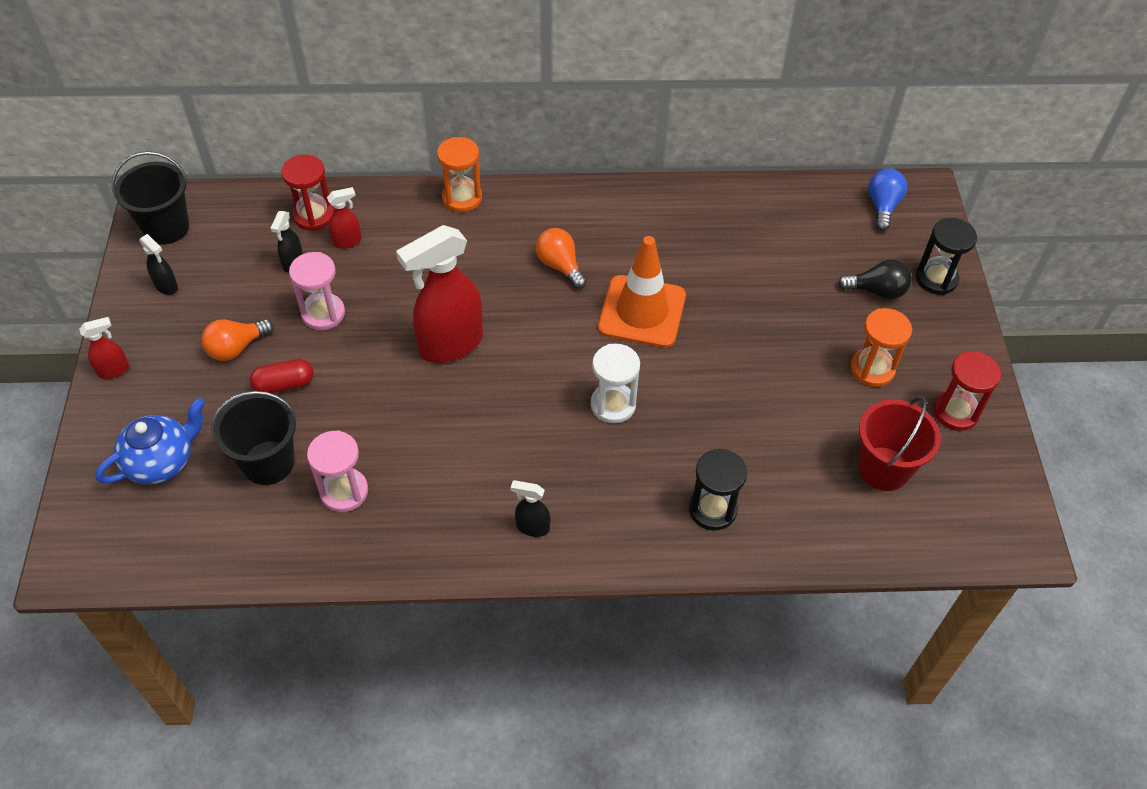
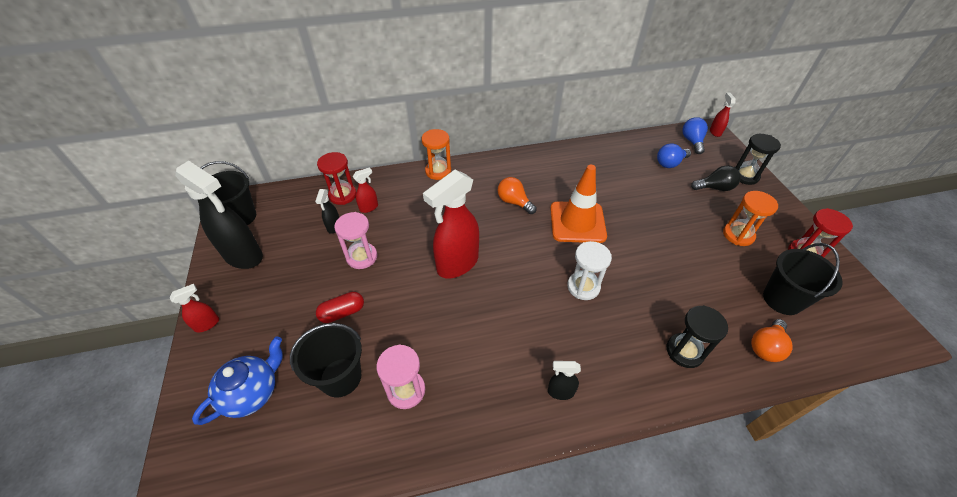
camera: 10 degrees left, 5 degrees down
(166, 286) = (244, 256): black spray bottle -> black spray bottle, size x2.22
(236, 348) = (302, 291): orange light bulb -> orange light bulb (765, 347)
(827, 239) = (670, 163): none -> blue light bulb
(883, 468) = (782, 299): red bucket -> black bucket
(930, 195) = (715, 132): none -> red spray bottle

